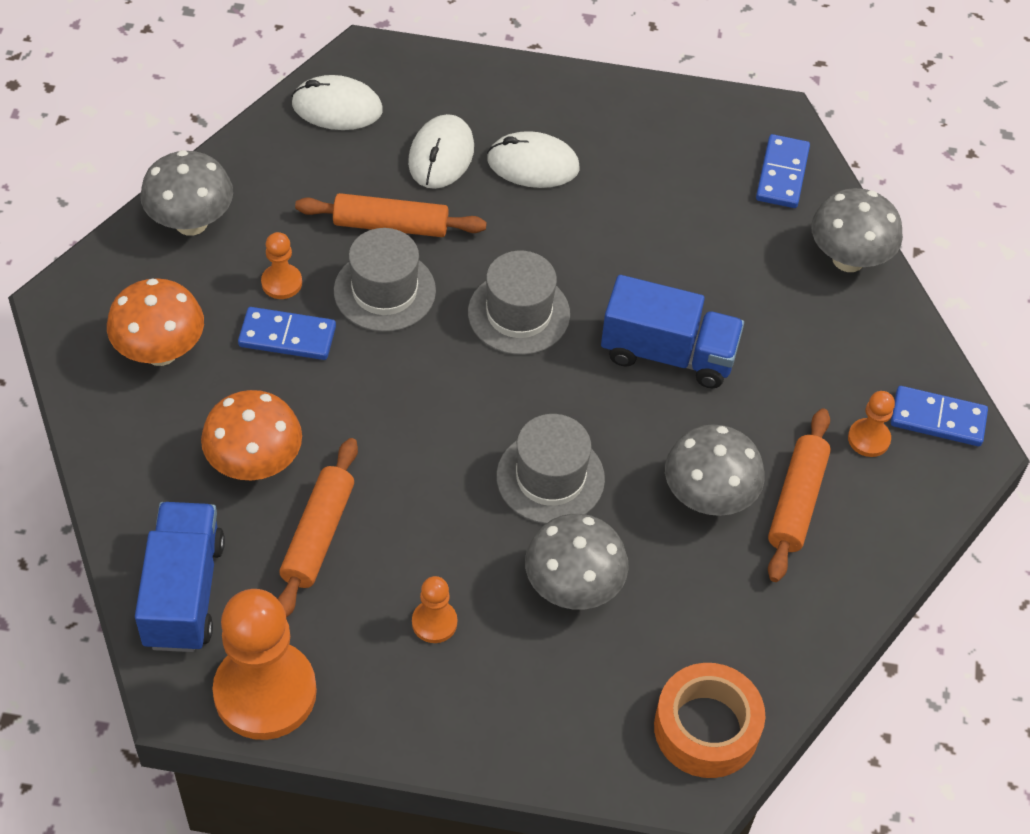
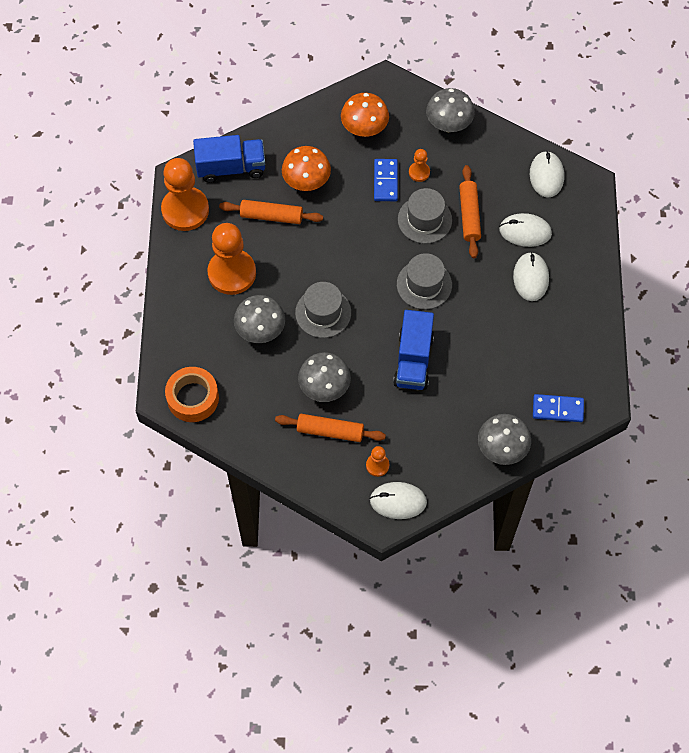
camera: 85 degrees right, 10 degrees up
(434, 622) = (232, 273): orange pawn -> orange pawn, size x2.19
(937, 419) = (398, 501): blue domino -> white mouse

